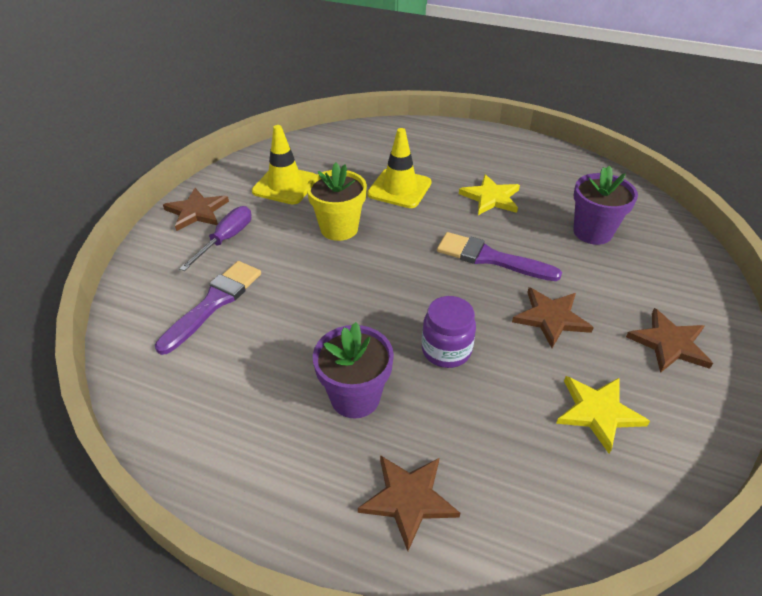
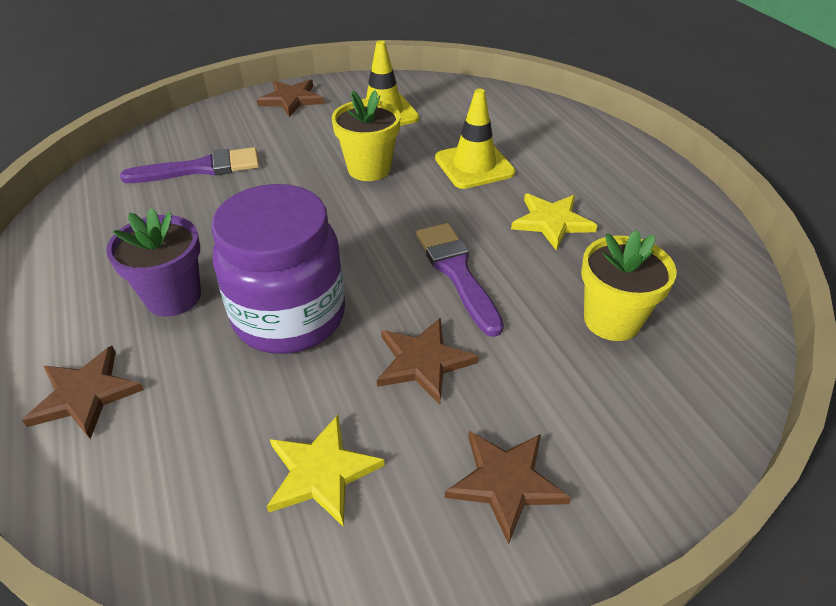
camera: 45 degrees right, 0 degrees up
(226, 239) = (278, 130): purple screwdriver -> none
(446, 350) = (289, 316): purple jar -> purple jar, size x1.88
(592, 232) = (611, 320): purple flower pot -> yellow flower pot

